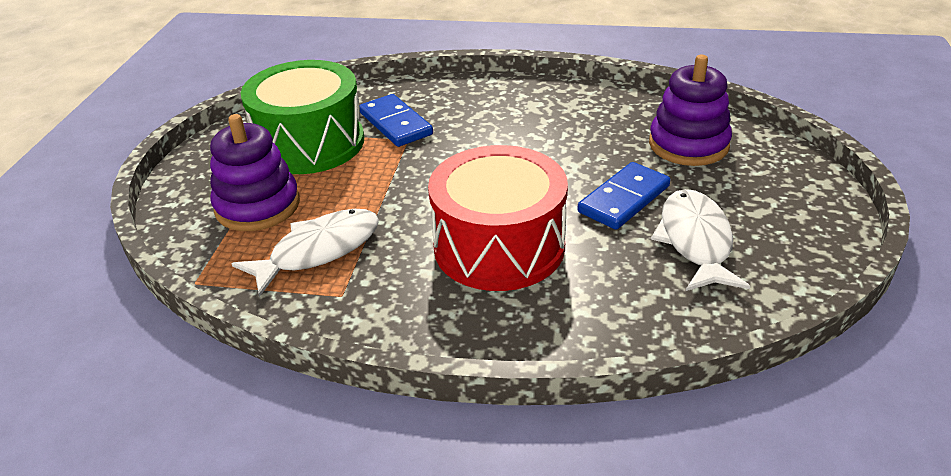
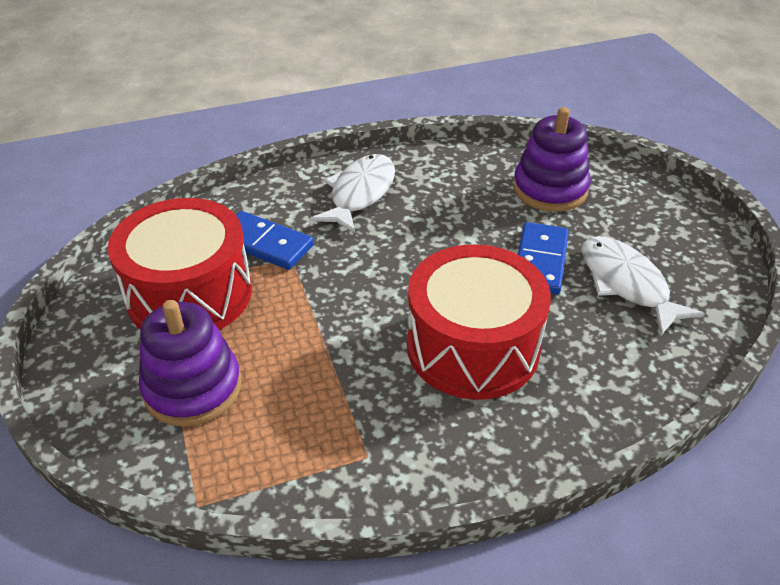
camera: 30 degrees left, 5 degrees up
(310, 143) = (189, 294): green drum -> red drum
(318, 251) = (304, 416): white fish -> white fish (360, 193)

